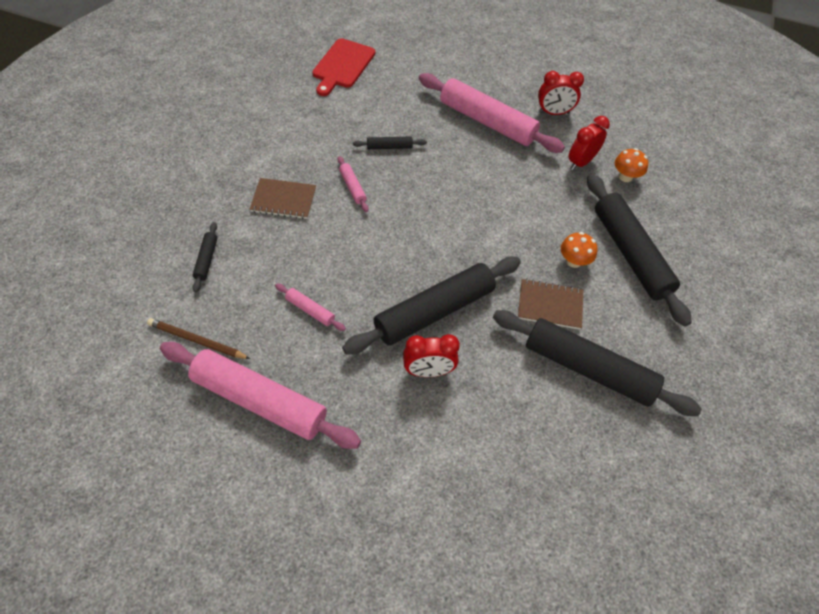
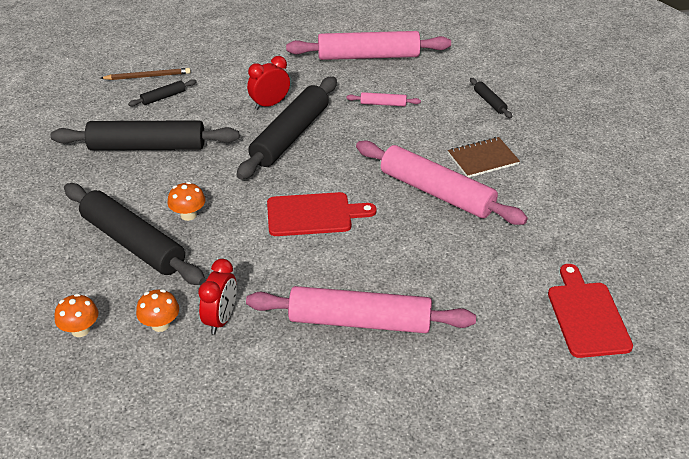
camera: 155 degrees right, 15 degrees down
(197, 341) = (439, 65): brown pencil -> brown pencil (148, 76)
(352, 187) = (436, 192): pink rolling pin -> pink rolling pin, size x2.36
(389, 147) = (439, 243): black rolling pin -> black rolling pin (163, 97)
(467, 213) = (313, 215): none -> red cutting board
(550, 305) = (196, 174): brown notebook -> none
(553, 113) = (285, 374): red clock -> none
(685, 197) = (80, 330): none -> orange mushroom

